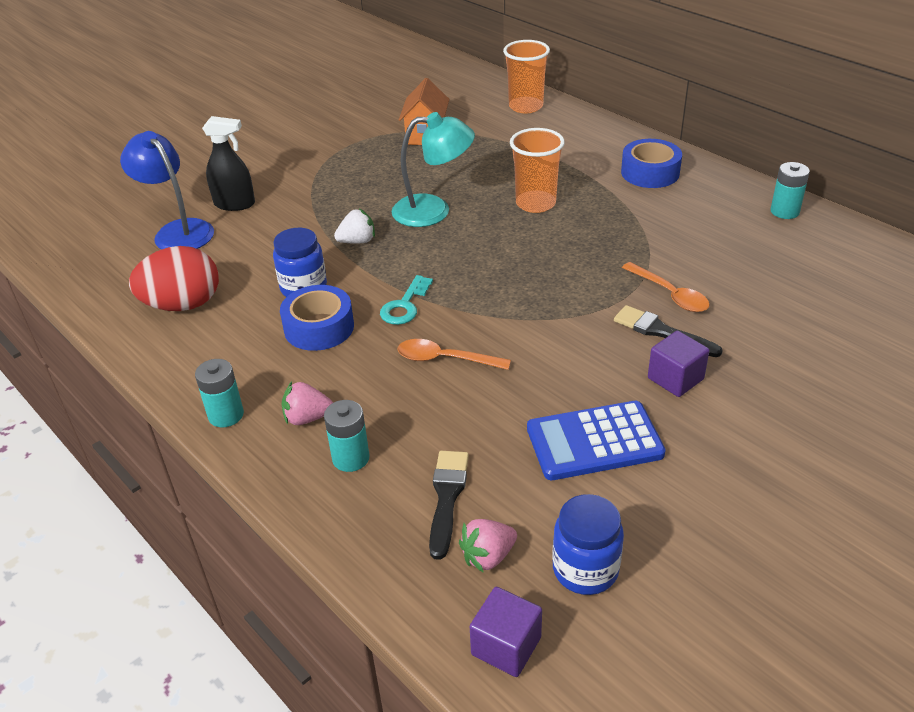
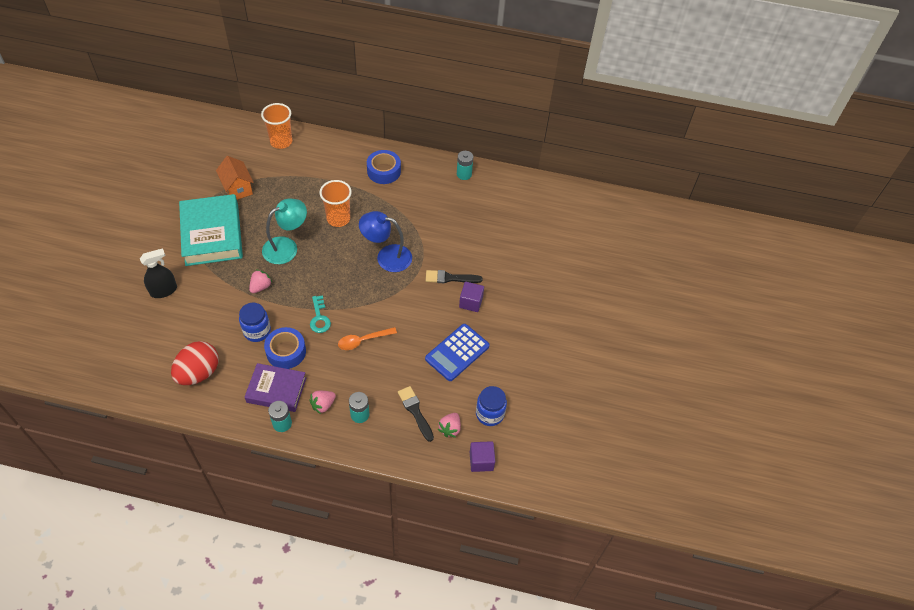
camera: 40 degrees left, 15 degrees up
(178, 231) = (146, 325): blue lamp -> blue lamp (387, 256)
(260, 368) = (276, 390): none -> purple book
(349, 169) = (212, 234): none -> turquoise book
(357, 241) = (261, 287): white strawberry -> pink strawberry
(669, 294) = (441, 253): orange spoon -> none

